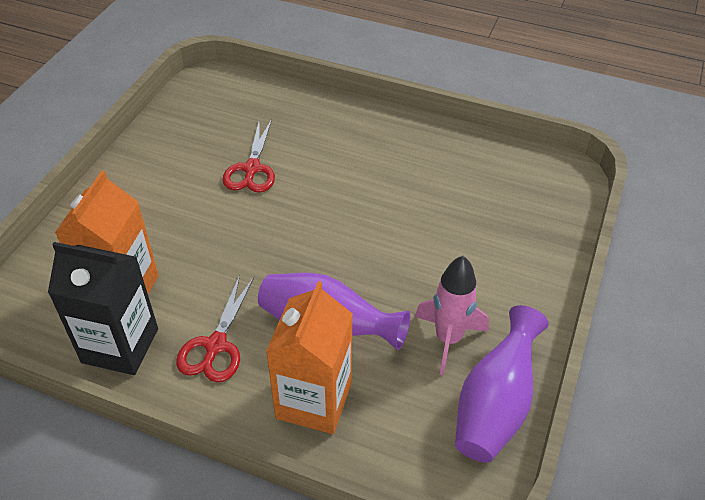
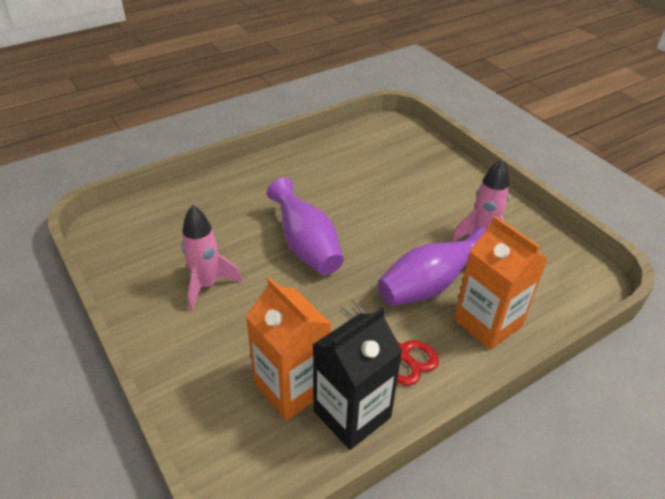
camera: 55 degrees left, 5 degrees down
(195, 175) = (207, 285): none -> pink rocket
(252, 169) = (236, 251): red scissors -> none
(495, 405) = (545, 244): purple vase -> purple vase (306, 246)

